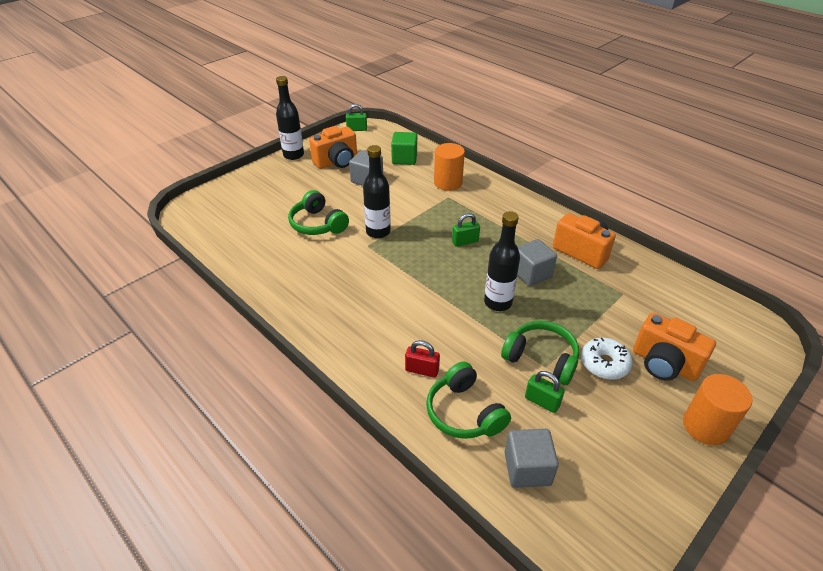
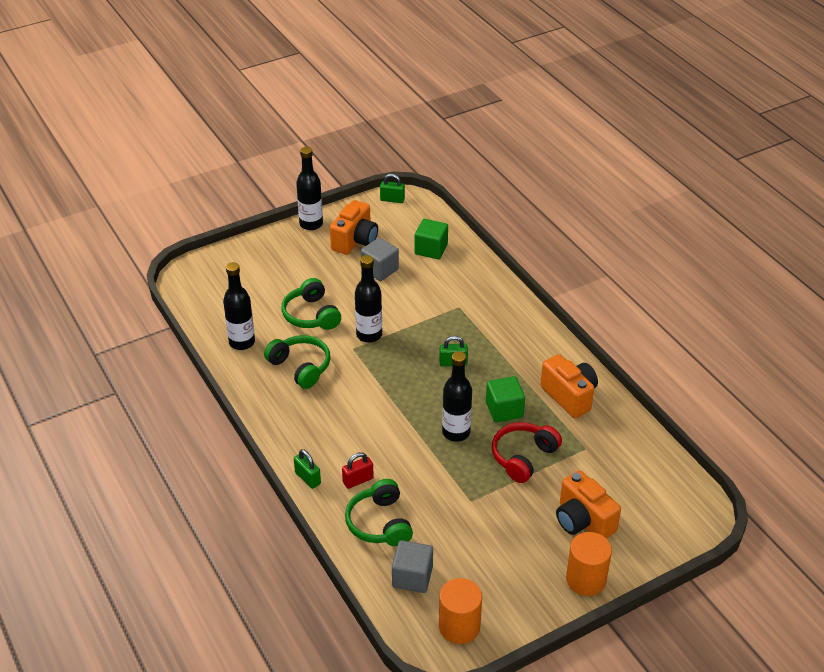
camera: 15 degrees right, 0 degrees up
(257, 258) = (242, 342): none -> black bottle
(337, 162) = (355, 241): orange camera -> orange camera turned 45 degrees counterclockwise
(422, 370) = (358, 480): red padlock -> red padlock turned 60 degrees counterclockwise
(448, 183) = (466, 289): orange cylinder -> orange cylinder (459, 626)
(531, 273) = (504, 410): grey cube -> green cube
(541, 358) = (470, 493): green headphones -> green headphones (300, 367)
(542, 401) = (452, 529): green padlock -> green padlock (307, 478)
(572, 313) = (523, 457): none -> red headphones
(604, 363) = (527, 509): white donut -> none

